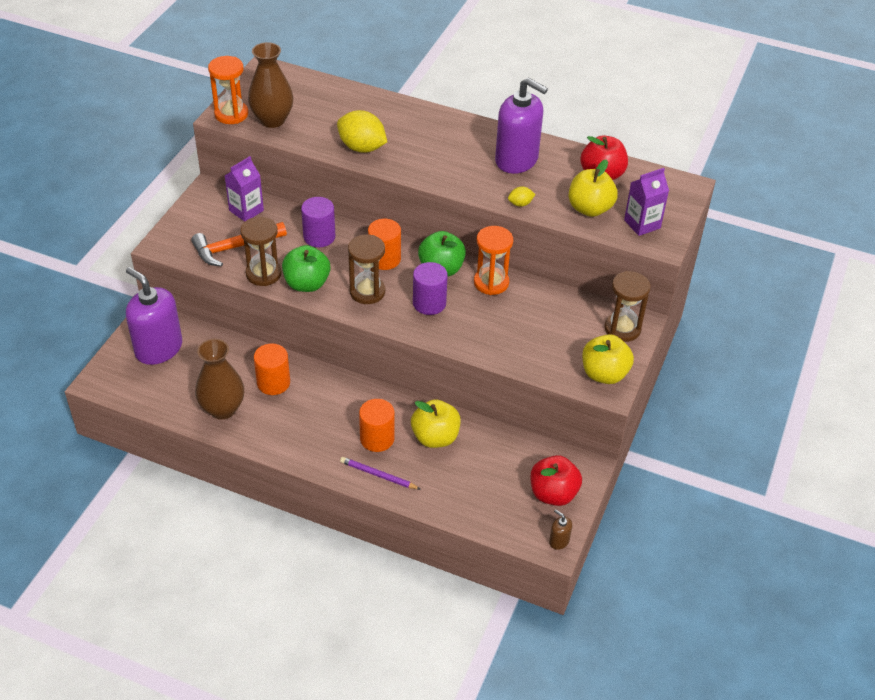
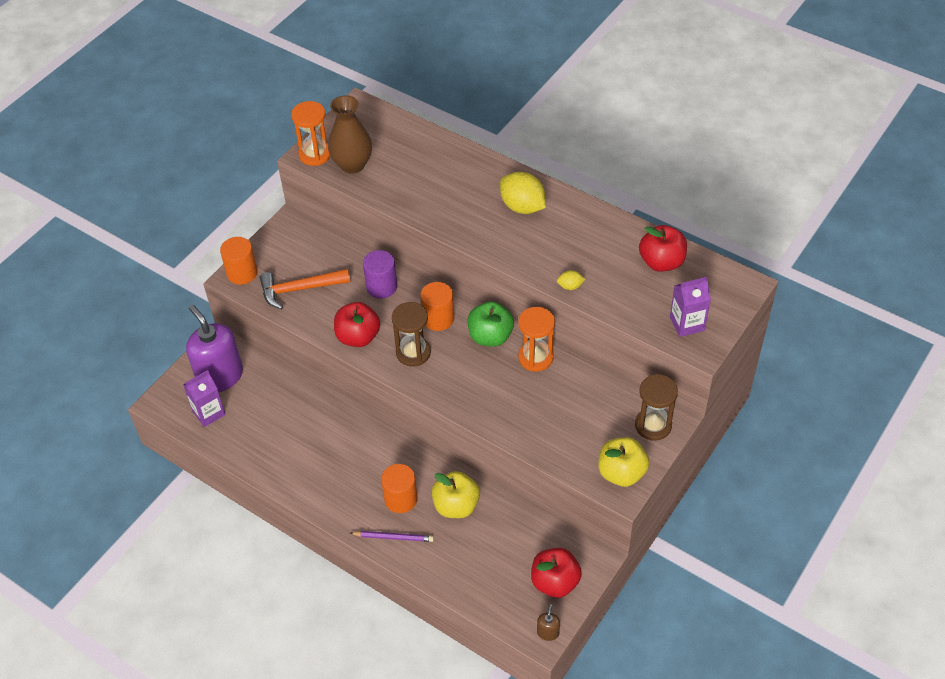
camera: 15 degrees right, 5 degrees up
(222, 409) = (265, 447): brown vase -> none
(246, 210) = (319, 250): purple carton -> purple carton (209, 413)
(263, 274) = (320, 321): brown hourglass -> none
(273, 383) = (317, 427): orange cylinder -> orange cylinder (242, 273)
(307, 284) = (358, 337): green apple -> red apple
(362, 147) = (431, 205): yellow lemon -> yellow lemon (522, 207)
(378, 475) = (393, 537): purple pencil -> purple pencil turned 150 degrees clockwise
(429, 303) = (469, 373): purple cylinder -> none
(516, 160) = (580, 235): purple soap dispenser -> none
(559, 541) = (548, 632): brown soap dispenser -> brown soap dispenser turned 45 degrees clockwise
(590, 209) = (638, 300): yellow apple -> none

